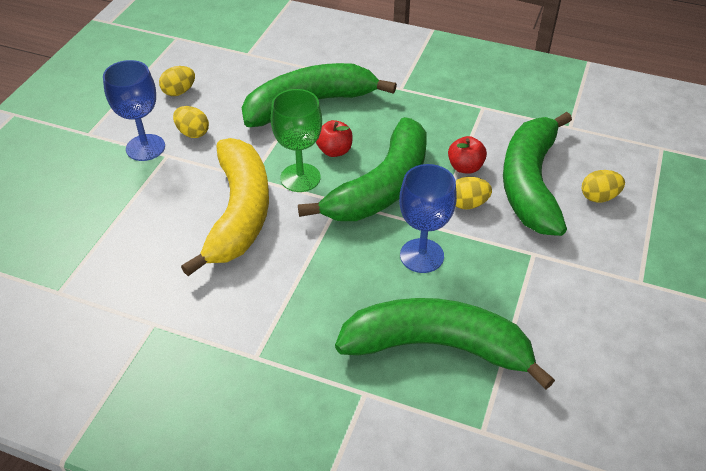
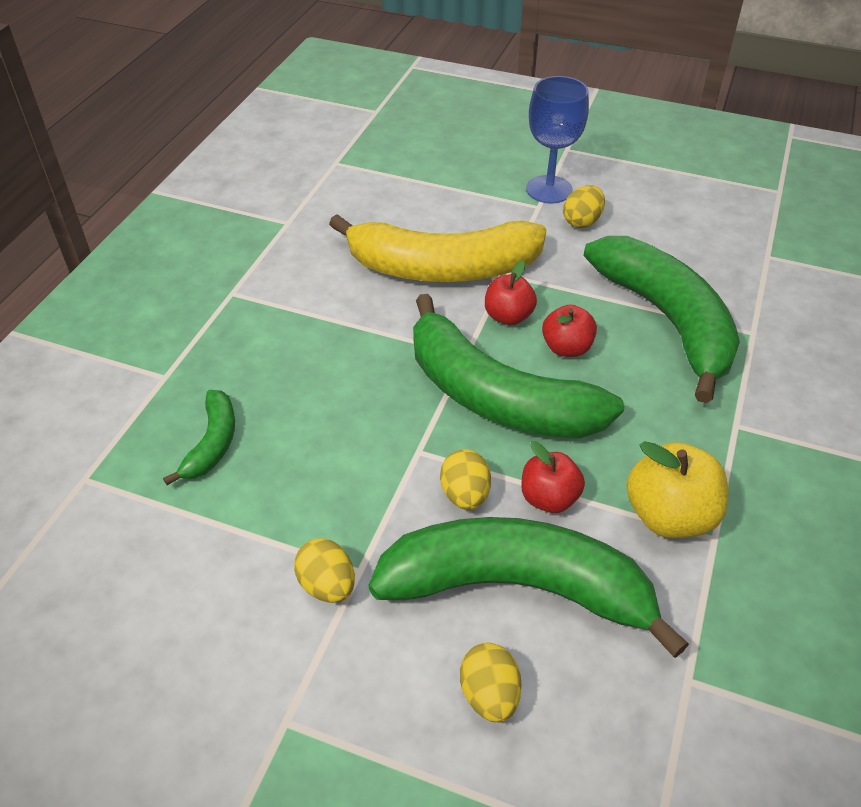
camera: 90 degrees right, 0 degrees up
(179, 92) = (661, 204): yellow egg -> yellow egg (327, 585)
(300, 178) = (508, 316): green goblet -> red apple
(421, 255) = (363, 435): blue goblet -> none
(437, 346) = (212, 443): green banana -> green banana, size x0.46
(470, 121) = (669, 515): none -> yellow apple

